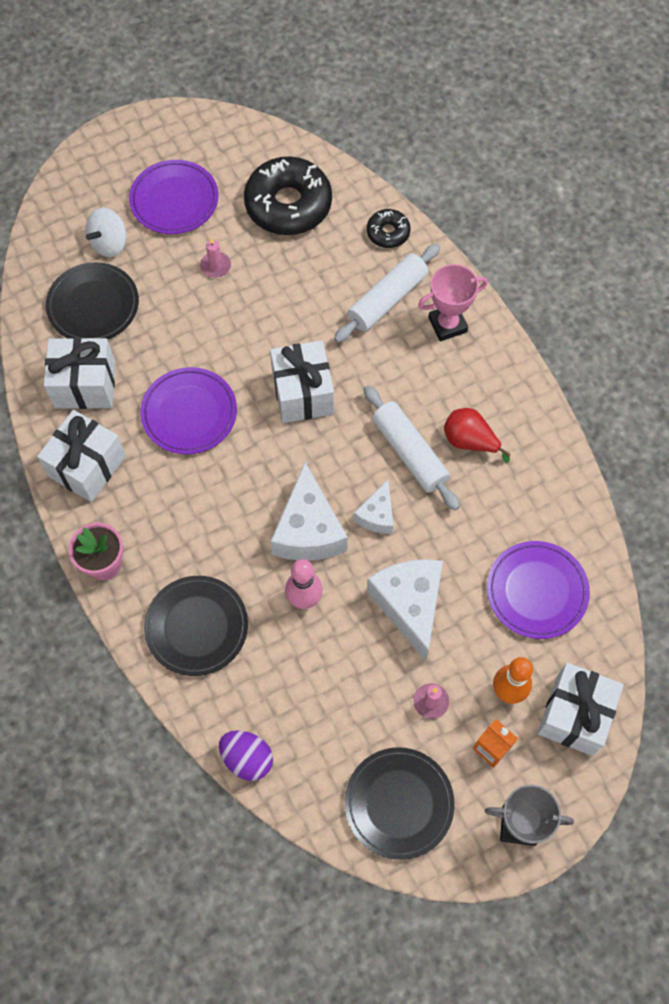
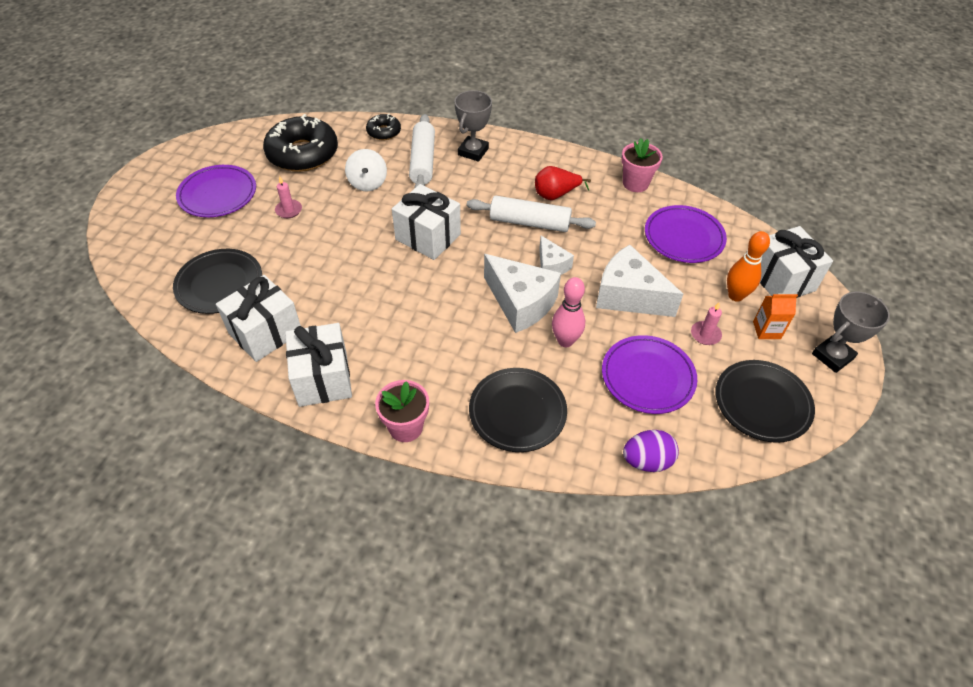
camera: 45 degrees left, 15 degrees down
(109, 243) = (193, 243): white spinning top -> white spinning top (368, 183)
(189, 413) = (364, 297): purple plate -> purple plate (647, 377)
(447, 325) = (473, 152): pink trophy -> grey trophy
(565, 492) = (635, 183): none -> pink flower pot

